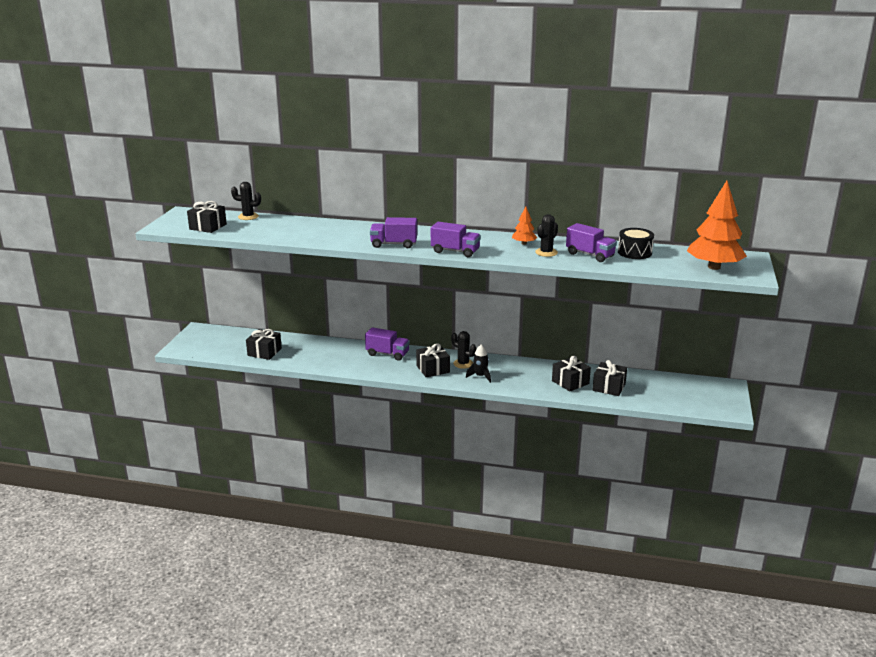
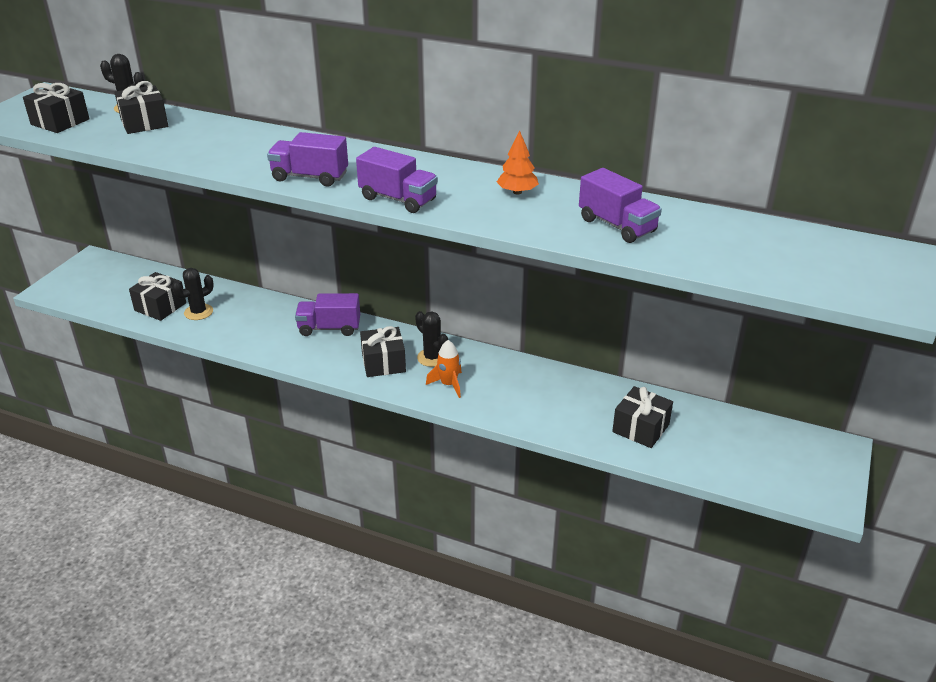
camera: 10 degrees right, 10 degrees up
(387, 354) = (329, 328): purple truck -> purple truck turned 150 degrees clockwise
(480, 376) = (448, 384): black rocket -> orange rocket
(546, 252) = (545, 214): black cactus -> black cactus (198, 312)
(570, 382) = (583, 411): black gift -> black gift (144, 123)
(634, 252) = (696, 227): black drum -> none
(714, 267) = (827, 272): orange tree -> none

